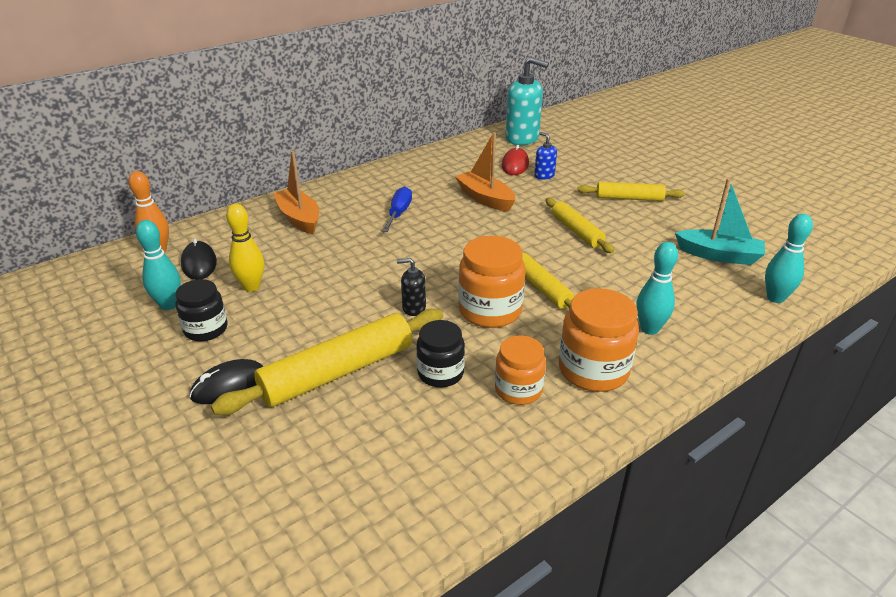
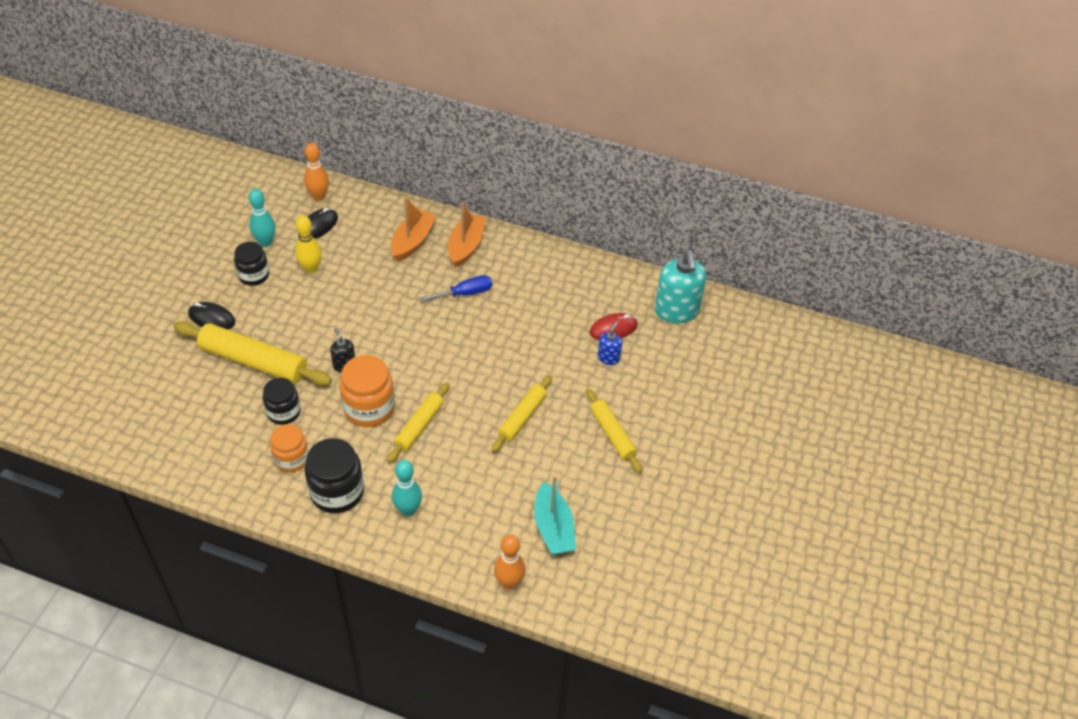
camera: 55 degrees right, 15 degrees up
(485, 198) = (531, 335): orange boat -> orange boat (466, 246)
(593, 370) = (337, 492): orange jar -> black jar
(775, 298) = (509, 582): turquoise bowling pin -> orange bowling pin

